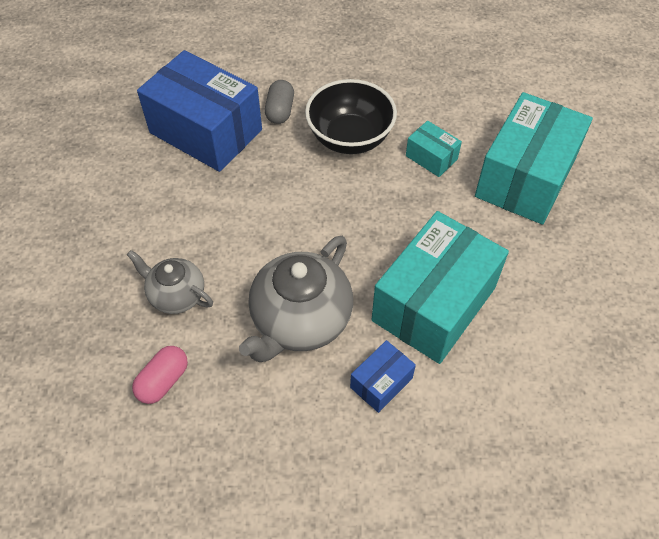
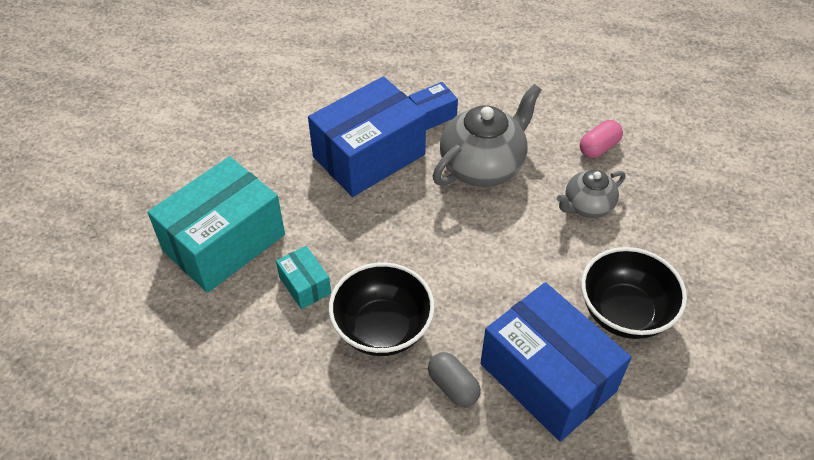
camera: 165 degrees left, 5 degrees down
(140, 193) = (624, 312): none -> black bowl
(176, 295) = (587, 206): grey teapot -> grey teapot turned 105 degrees clockwise
(280, 111) = (453, 386): grey capsule -> grey capsule turned 60 degrees counterclockwise
(434, 304) = (369, 156): turquoise box -> blue box

